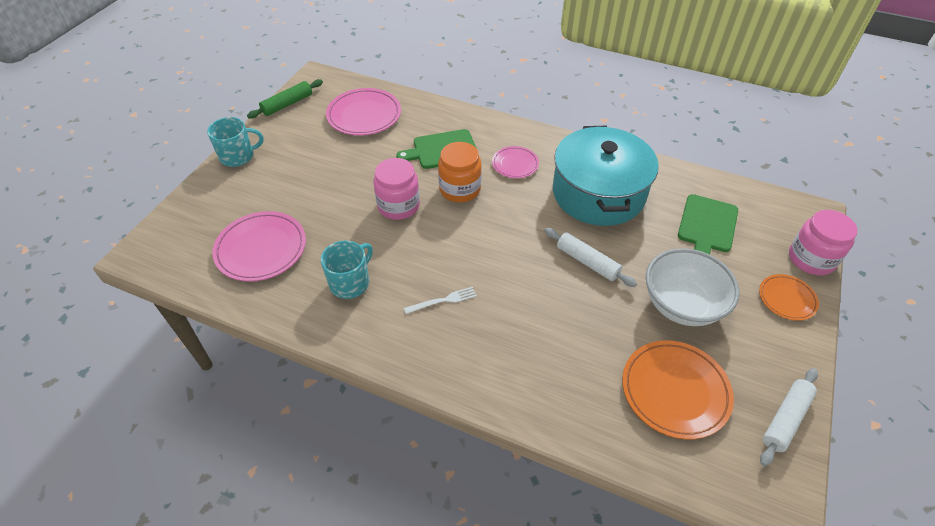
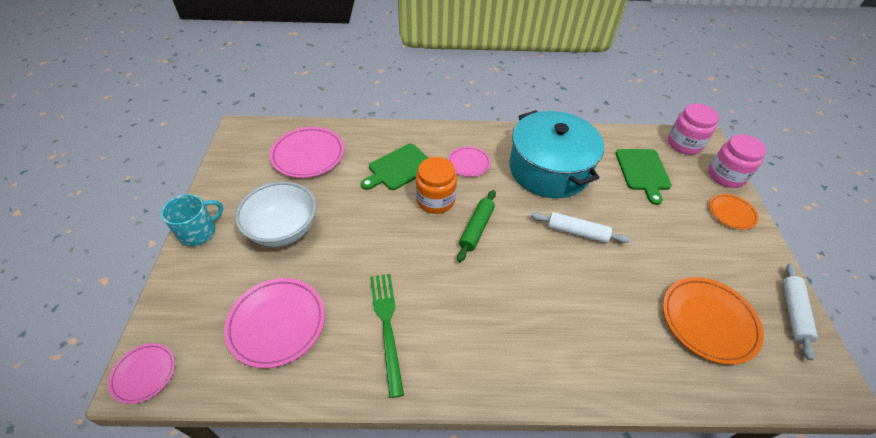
camera: 25 degrees left, 0 degrees up
(145, 252) = (144, 374): none -> pink plate
(287, 104) = (224, 164): green rolling pin -> green rolling pin (476, 229)
(350, 282) = (387, 326): turquoise mug -> green fork
(398, 206) = (389, 233): pink jar -> pink jar (684, 144)
(443, 300) = (482, 311): white fork -> none
(682, 305) = (667, 244): white bowl -> white bowl (283, 230)

